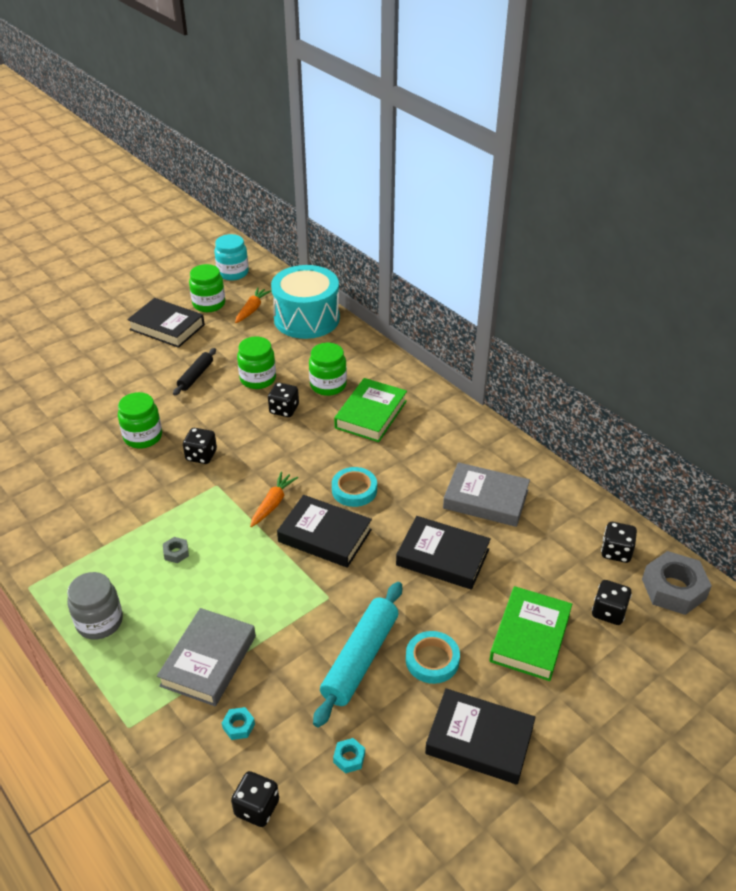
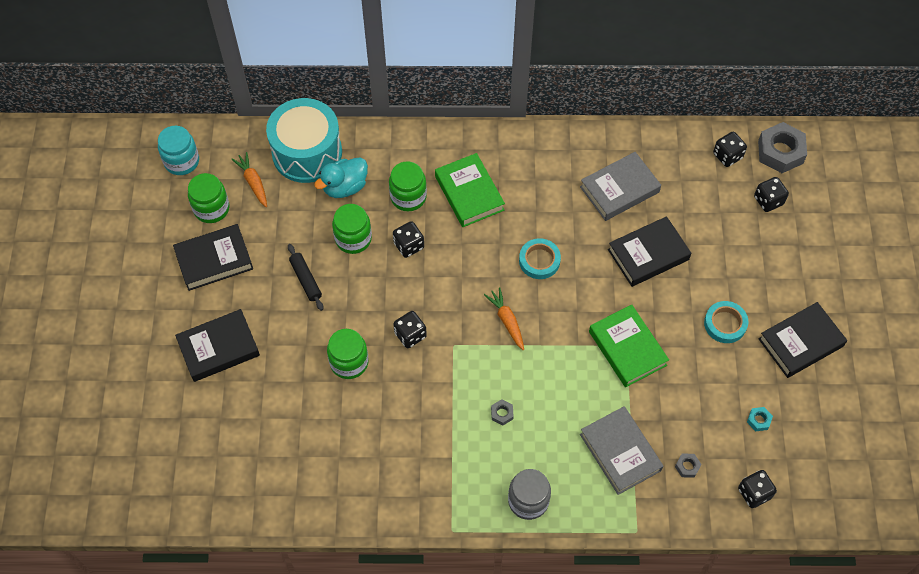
camera: 50 degrees left, 20 degrees up
(238, 726) = (687, 466): turquoise nut -> grey nut
(299, 351) = (345, 187): none -> turquoise duck
(325, 535) = (567, 310): black book -> black book (218, 348)
(360, 658) = (691, 363): turquoise rolling pin -> none
(530, 637) = (752, 258): green book -> green book (627, 348)

